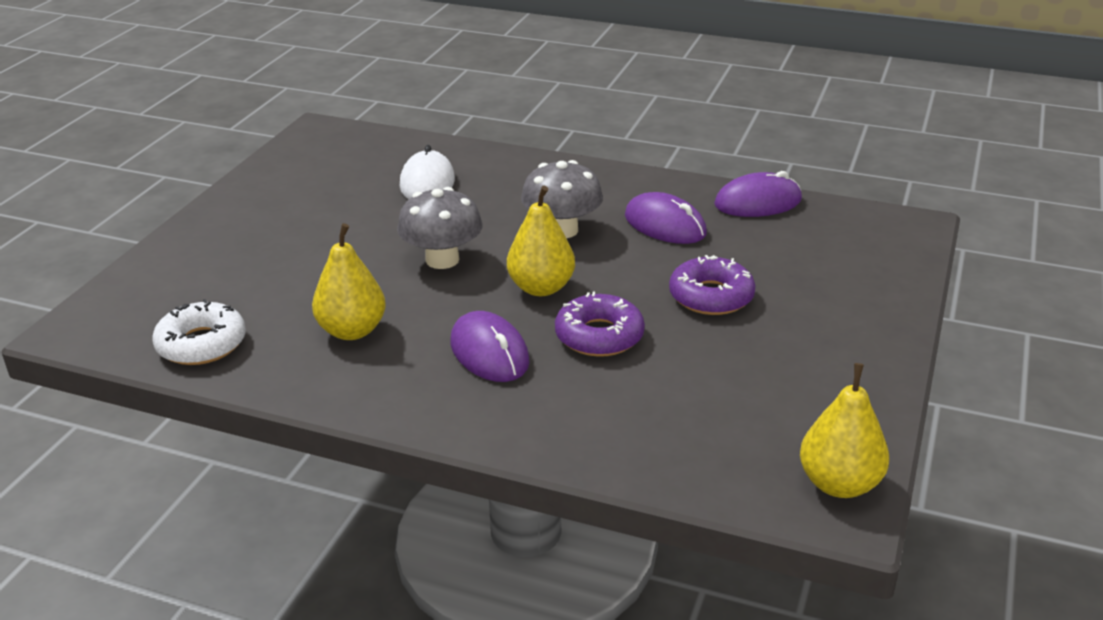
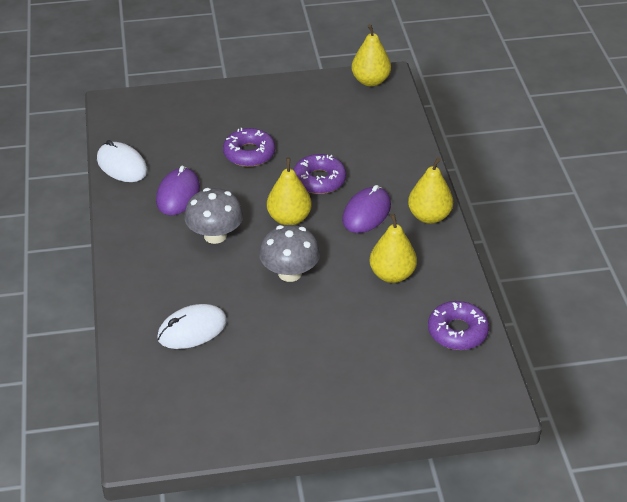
camera: 120 degrees left, 10 degrees up
(201, 344) = (457, 331): white donut -> purple donut
(423, 406) = (429, 216): none -> yellow pear
(758, 202) = (122, 165): purple mouse -> white mouse

